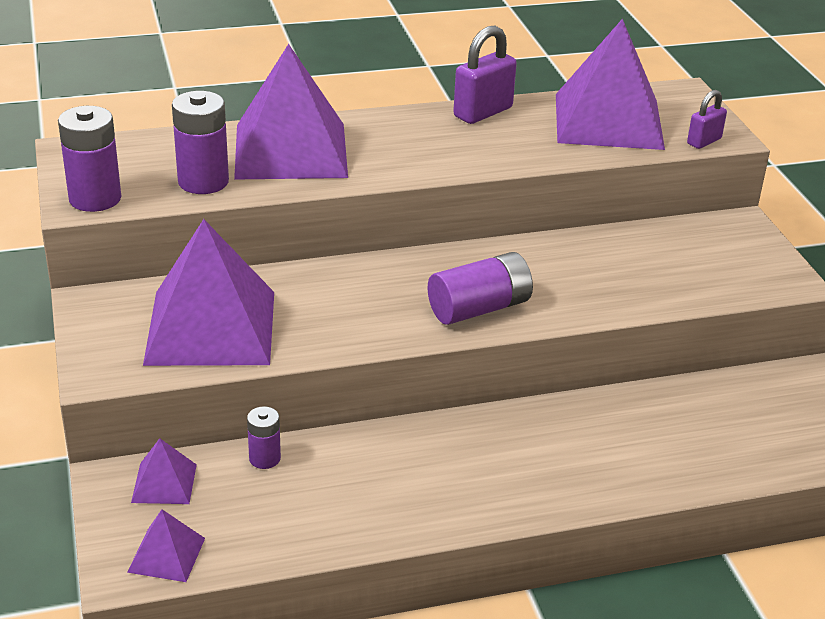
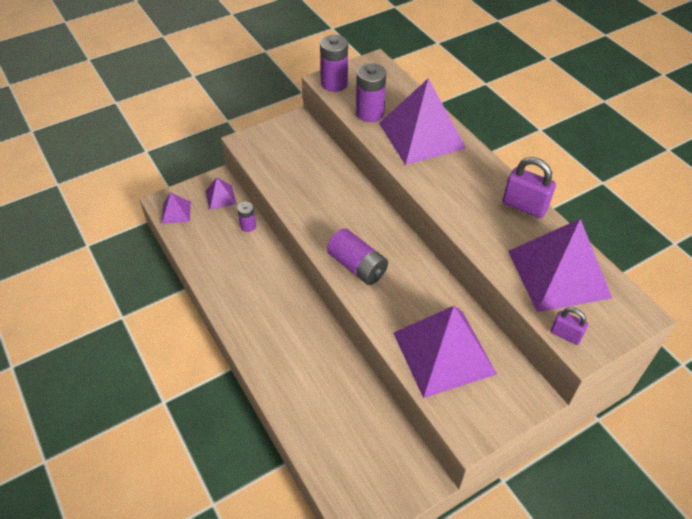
camera: 75 degrees right, 15 degrees up
(210, 327) = (294, 166): purple pyramid -> purple pyramid (443, 352)

